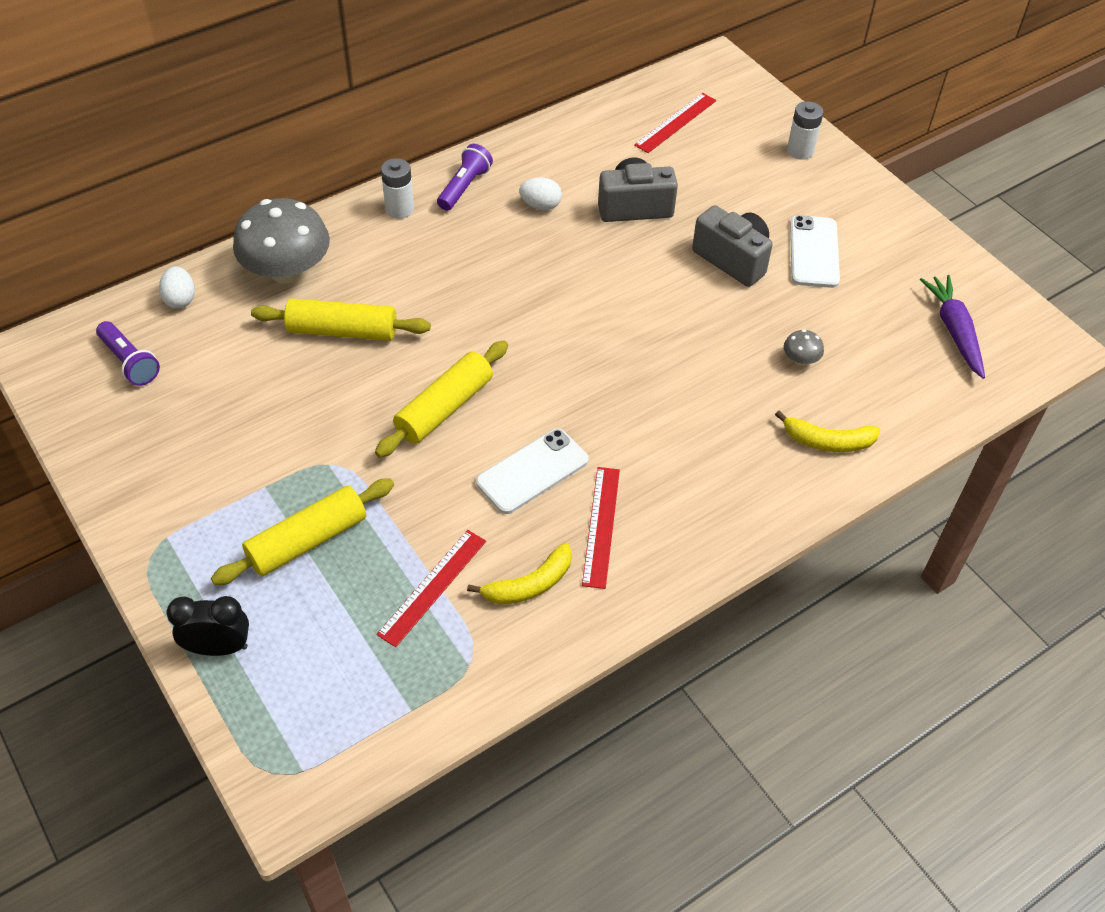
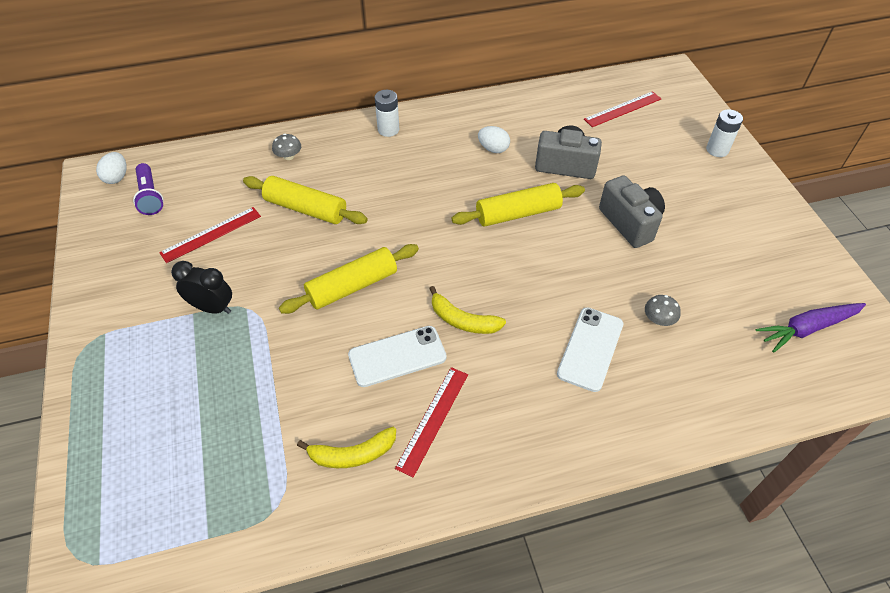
camera: 20 degrees right, 0 degrees up
(180, 299) = (206, 160): white egg -> white egg (117, 177)
(218, 647) = (93, 434): black clock -> black clock (212, 308)
(287, 270) = (288, 156): grey mushroom -> grey mushroom, size x0.41
(307, 540) = (201, 365): yellow rolling pin -> yellow rolling pin (518, 213)
(433, 587) = (276, 433): red ruler -> red ruler (211, 234)
(464, 187) = (442, 124): purple flashlight -> none
(814, 252) = (701, 232): white phone -> white phone (590, 349)
(827, 442) = (657, 399): yellow banana -> yellow banana (463, 320)
(954, 331) = (807, 328): purple carrot -> purple carrot turned 120 degrees counterclockwise

